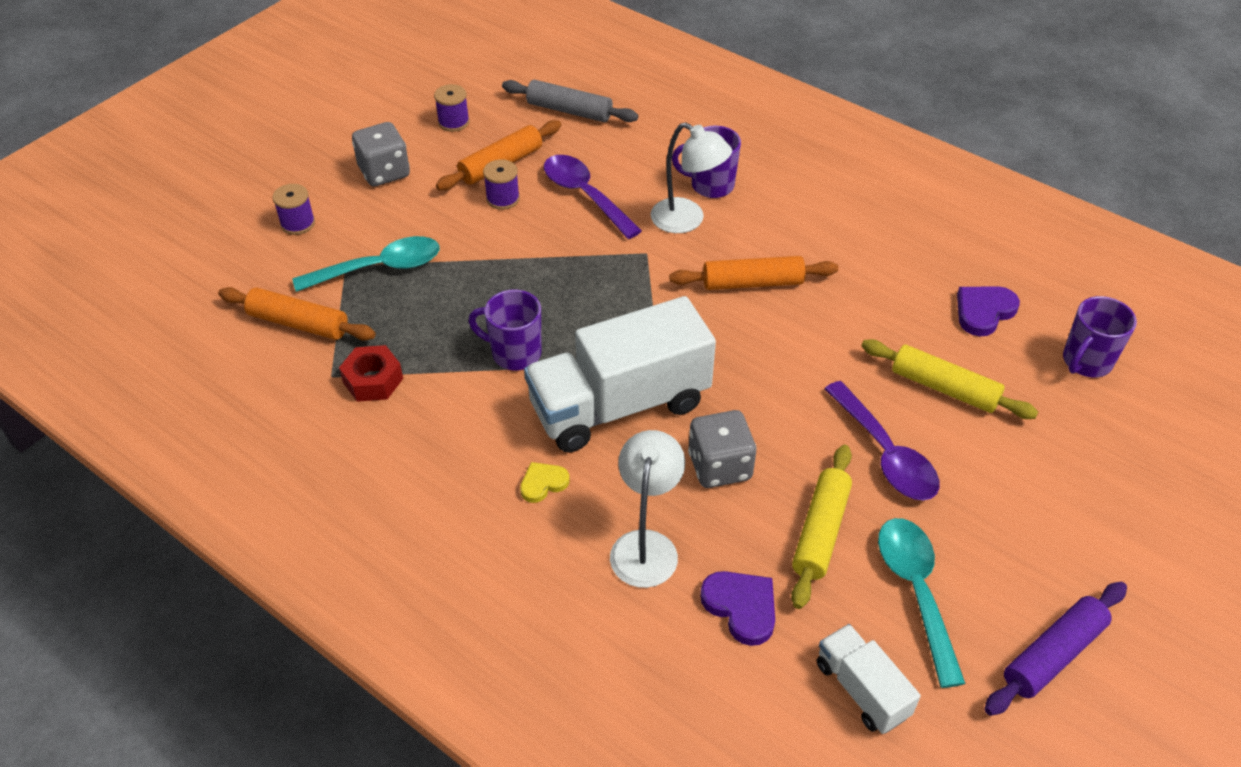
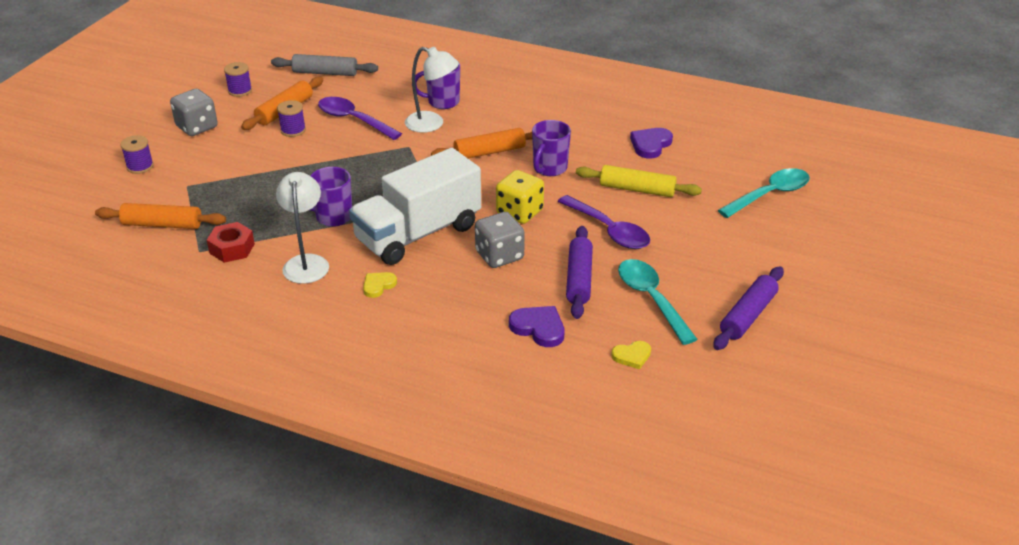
camera: 15 degrees left, 10 degrees down
(379, 268) = (213, 183): turquoise spoon -> turquoise spoon (770, 195)
(646, 545) = (463, 307): white lamp -> white lamp (306, 262)
(767, 396) = (519, 212): none -> yellow dice
(820, 532) = (579, 279): yellow rolling pin -> purple rolling pin
(861, 689) = (632, 356): white truck -> yellow heart
(1086, 362) = (724, 161): purple mug -> purple mug (549, 168)

